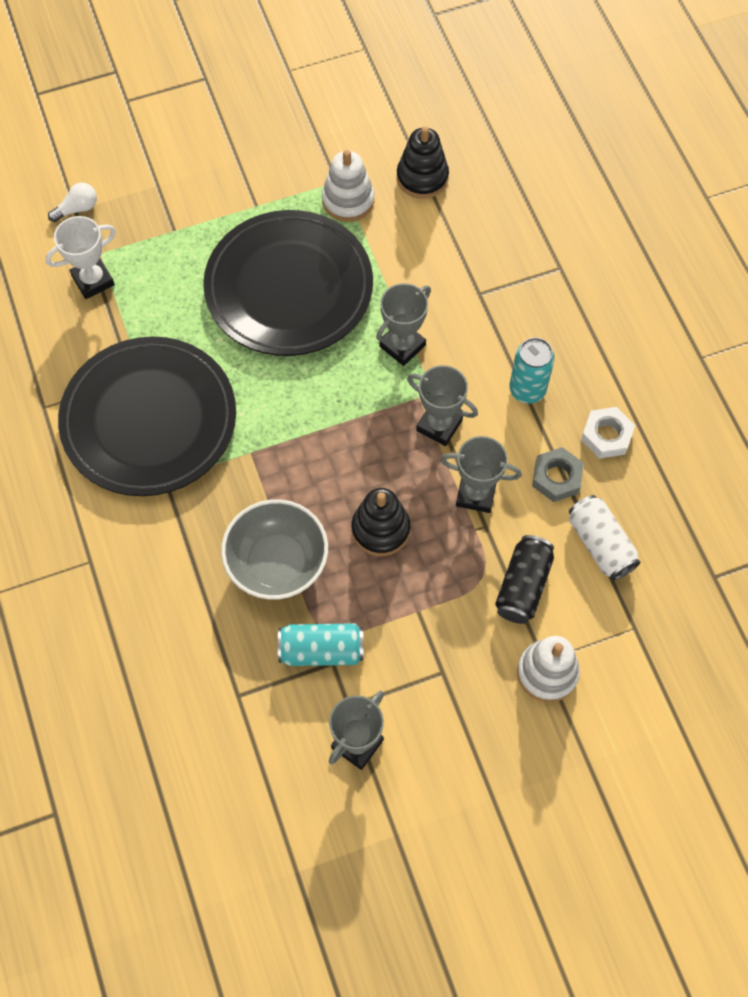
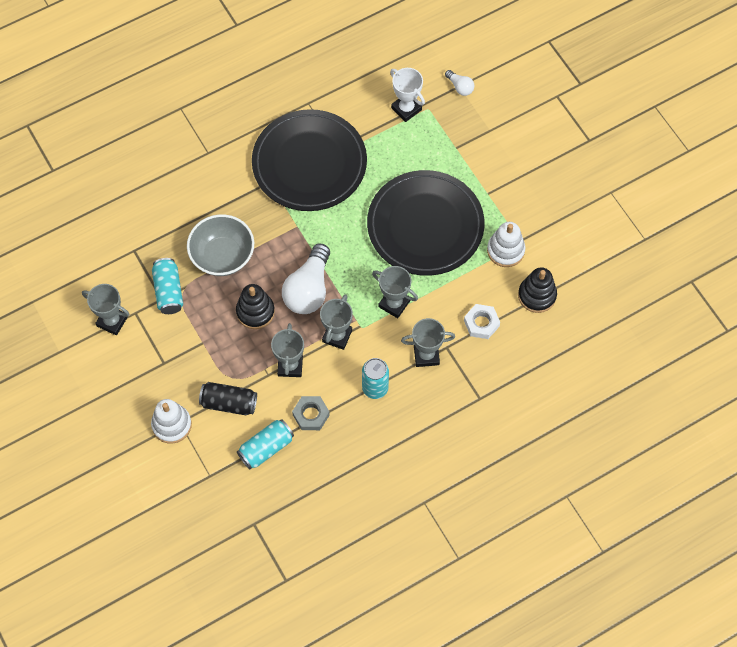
camera: 80 degrees right, 0 degrees up
(358, 451) = (308, 289): none -> white light bulb
(487, 319) = (426, 355): none -> grey trophy
(600, 544) = (266, 448): white can -> turquoise can
(606, 436) = (348, 444): white nut -> white nut (481, 323)

